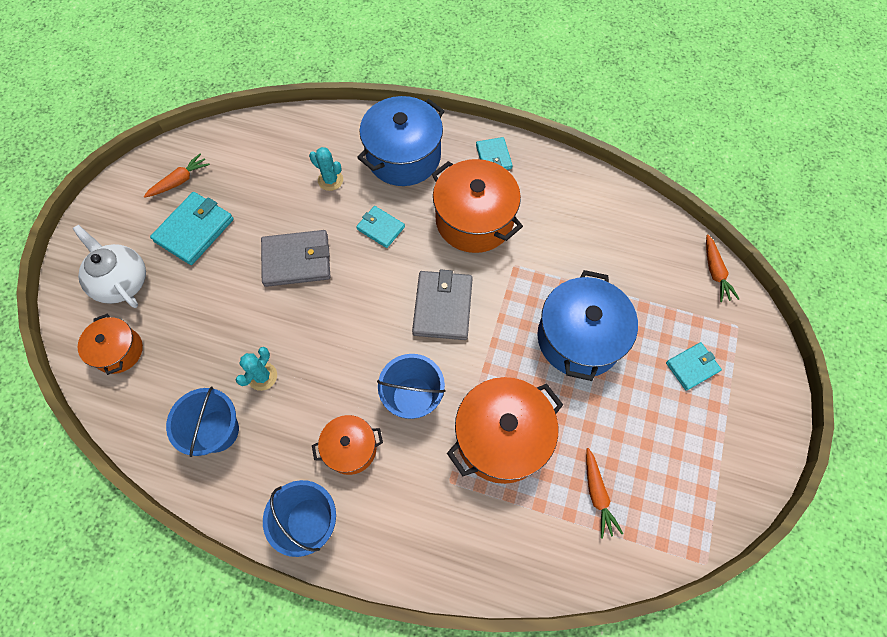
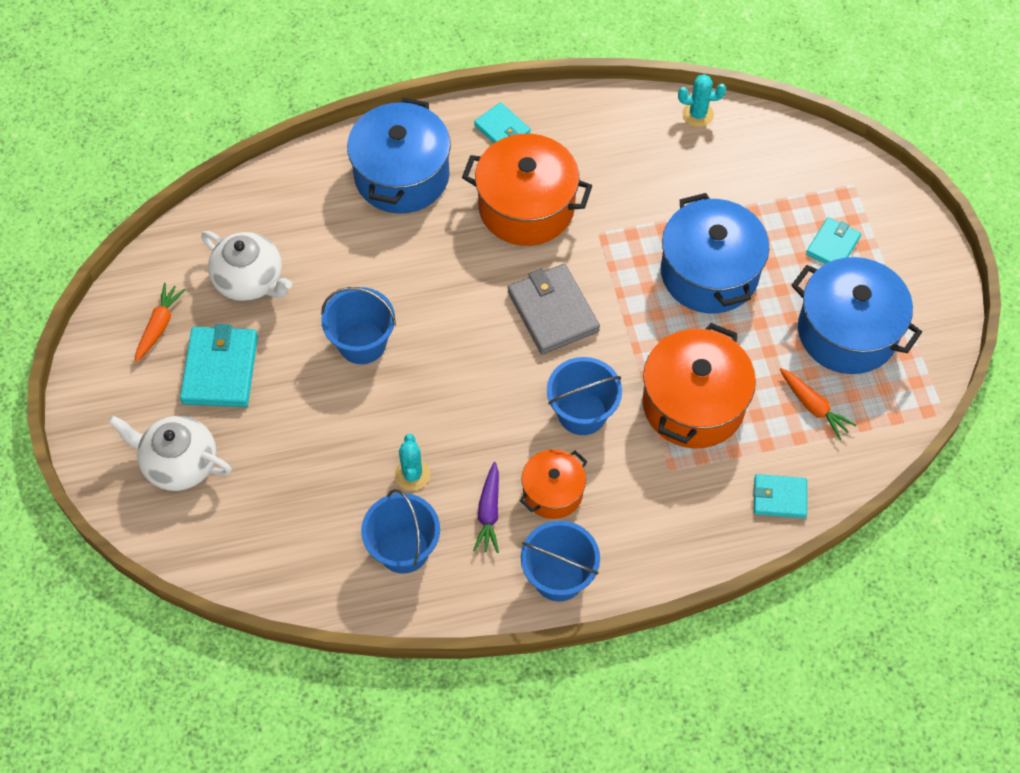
camera: 30 degrees left, 5 degrees down
(119, 351) = (234, 532): orange pot -> none
(256, 179) = (250, 280): none -> white teapot
(295, 437) = (489, 512): none -> purple carrot
(296, 260) = (362, 343): grey wallet -> blue bucket
(330, 180) = (337, 241): turquoise cactus -> turquoise cactus (698, 114)
(380, 228) = (431, 264): turquoise wallet -> turquoise wallet (779, 497)
(662, 445) = (847, 332): none -> blue pot
(715, 272) = (802, 142): orange carrot -> none

